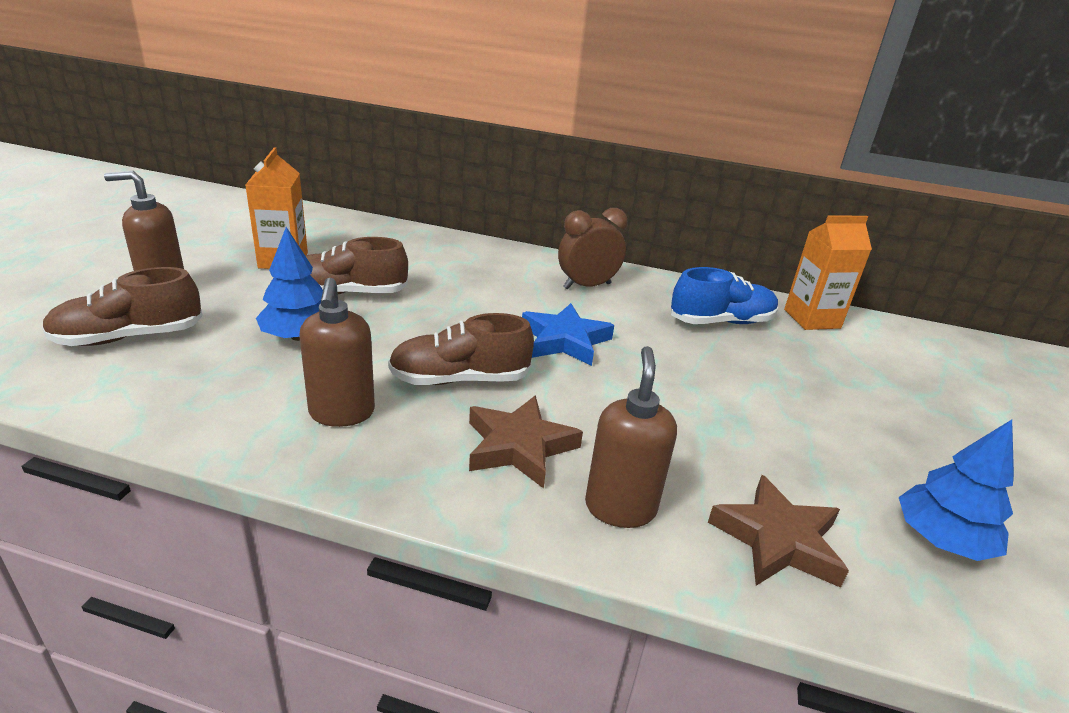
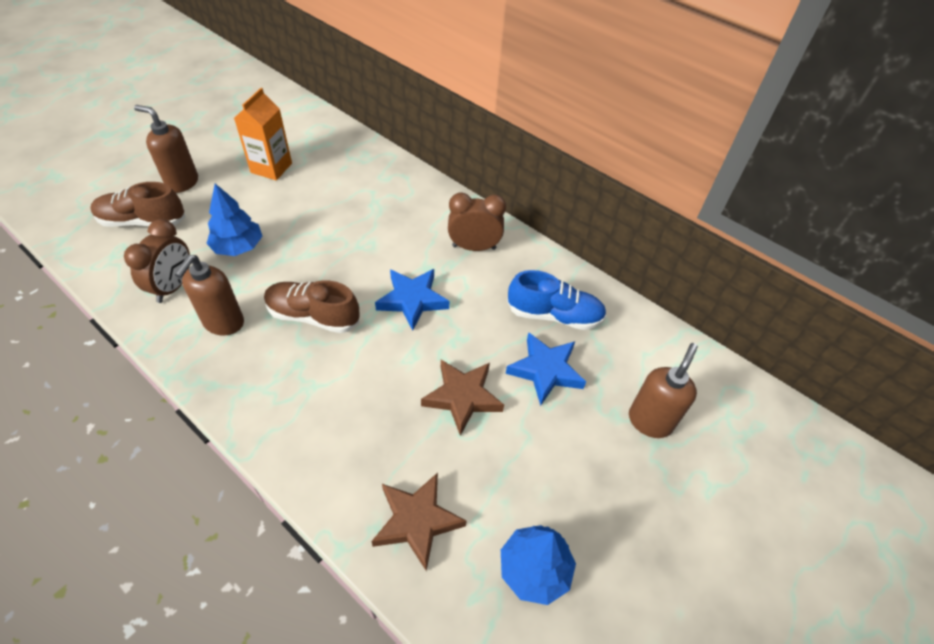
camera: 25 degrees right, 20 degrees up
(233, 393) = (173, 286): none -> brown clock
(347, 293) = (293, 212): brown shoe -> none
(519, 446) = (310, 386): brown star -> brown star (462, 397)
(620, 507) = (336, 457): brown soap dispenser -> brown soap dispenser (650, 421)
(761, 366) = (545, 370): none -> blue star
(812, 319) = (640, 334): orange carton -> none

